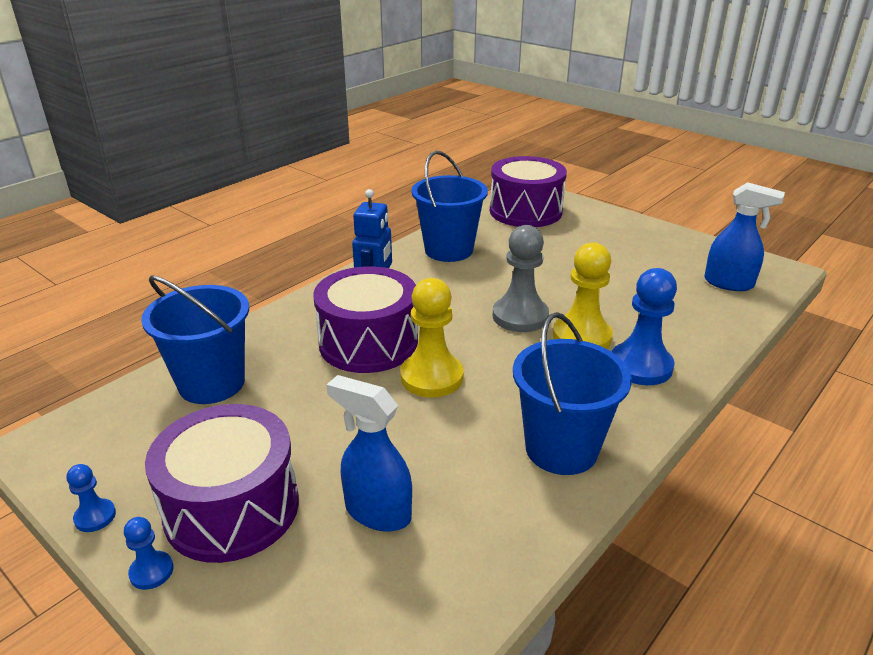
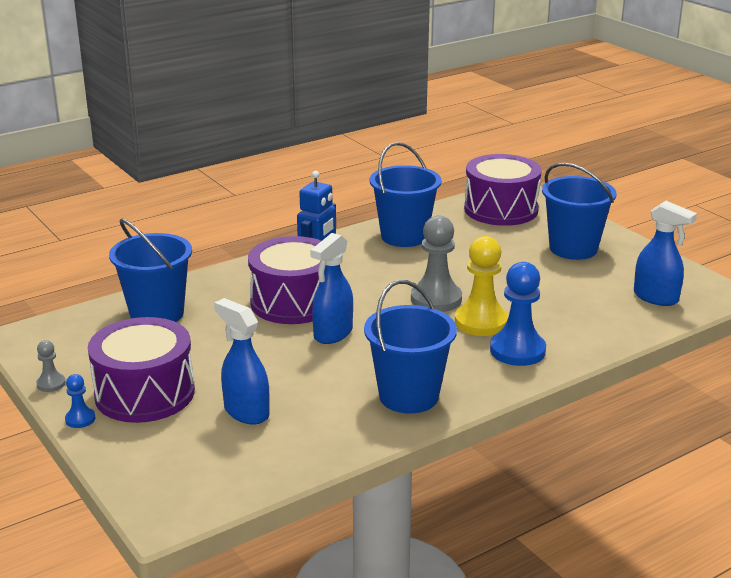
camera: 15 degrees right, 5 degrees down
(95, 517) = (51, 384): blue pawn -> grey pawn
(431, 377) = (333, 334): yellow pawn -> blue spray bottle
(617, 242) = (573, 248): none -> blue bucket

